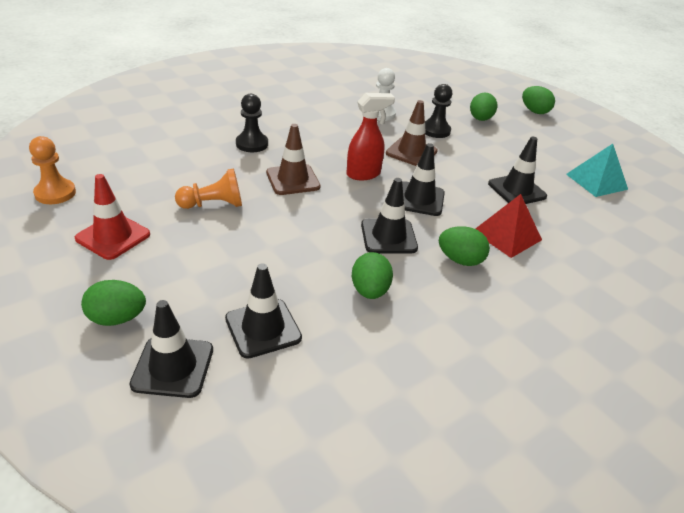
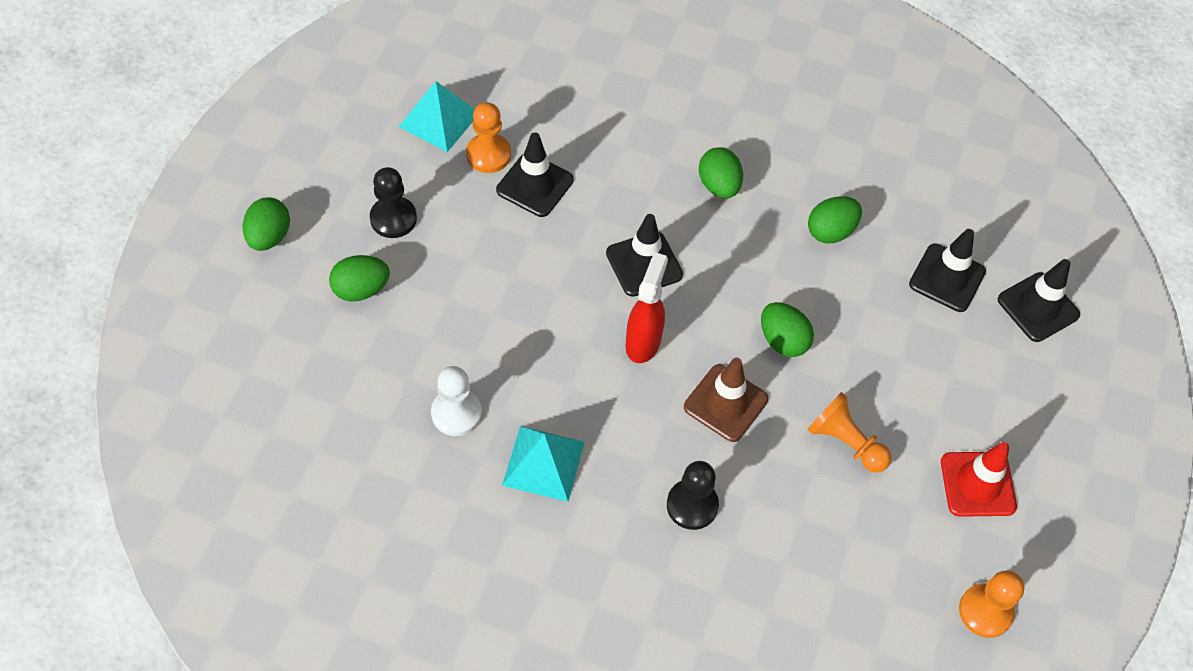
camera: 125 degrees left, 20 degrees up
(117, 318) = (1044, 384): green egg -> green egg (783, 341)
(328, 121) = (543, 463): none -> turquoise pyramid
(364, 174) = (643, 342): red spray bottle -> red spray bottle turned 75 degrees clockwise
(388, 236) = (739, 257): black traffic cone -> none
(411, 152) = (541, 322): brown traffic cone -> none
(435, 130) = (450, 324): black pawn -> black pawn (393, 218)
(506, 235) = (639, 165): red pyramid -> none
(554, 185) = (488, 154): none -> orange pawn

